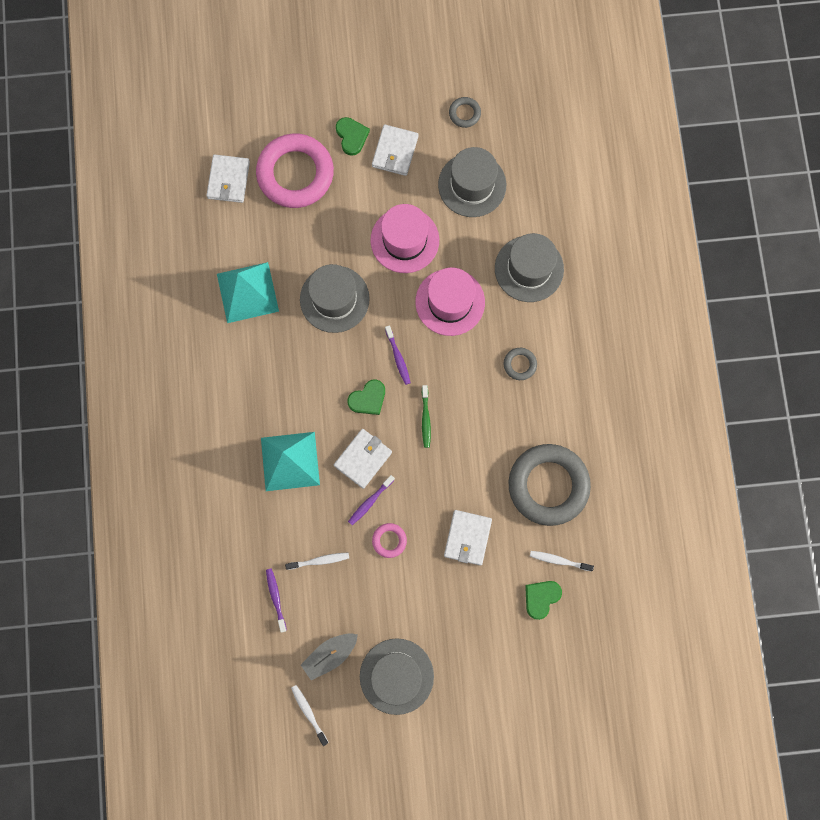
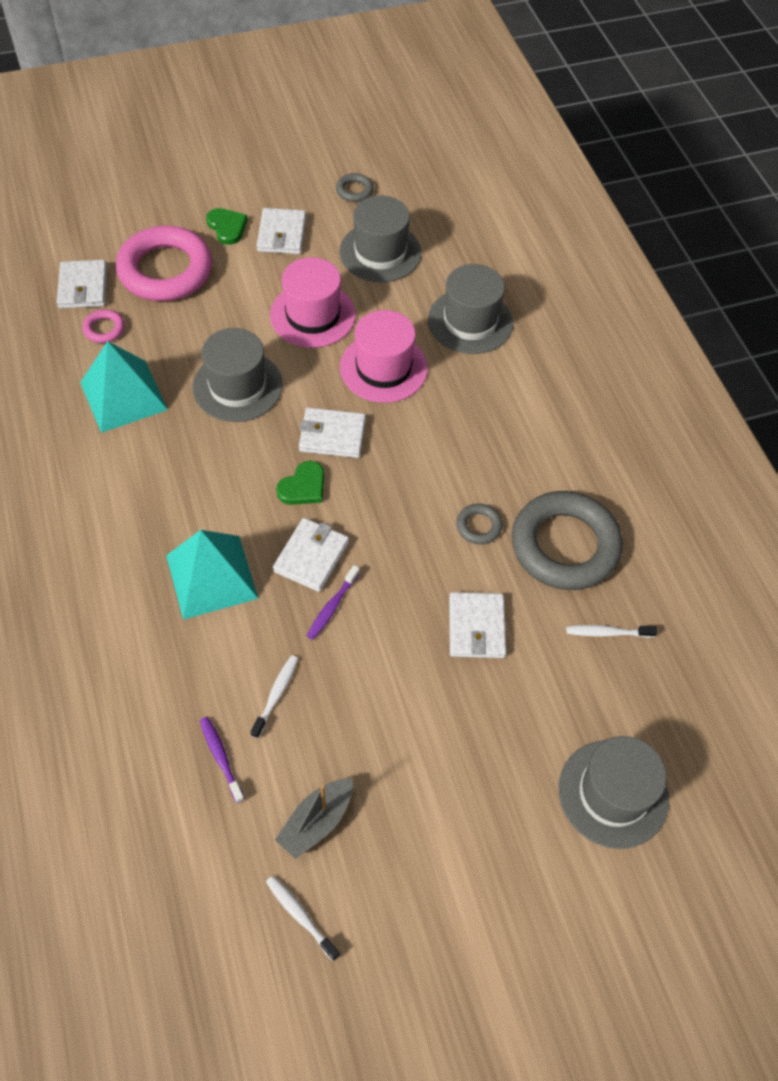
camera: 15 degrees left, 20 degrees down
(319, 560) = (276, 695): white toothbrush -> white toothbrush turned 45 degrees counterclockwise
(389, 540) = (369, 650): pink ring -> pink ring (104, 329)
(396, 676) = (422, 832): grey hat -> grey hat (613, 793)
(398, 357) = (332, 435): purple toothbrush -> white wallet
(425, 419) = (384, 496): green toothbrush -> none
(519, 364) = (488, 419): grey ring -> grey ring (478, 526)
(541, 598) = (598, 684): green heart -> none

